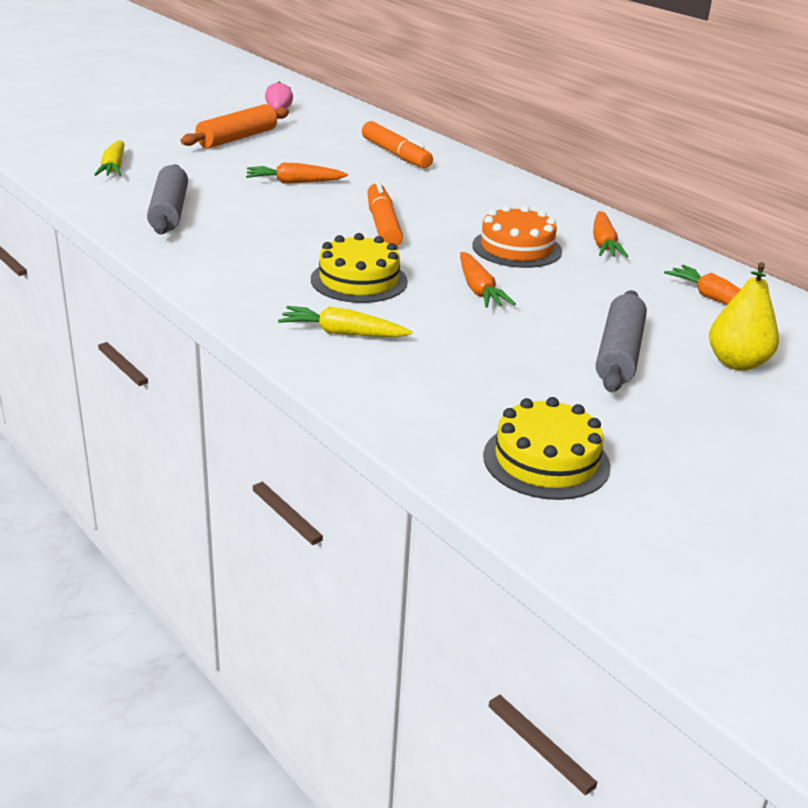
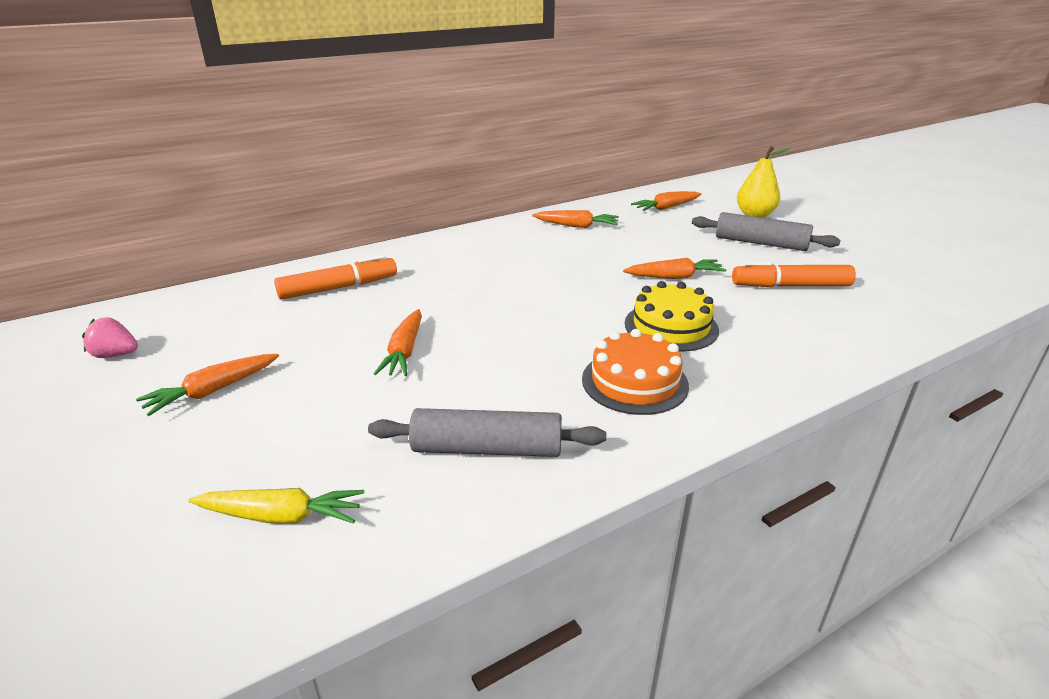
camera: 80 degrees left, 0 degrees up
(237, 138) = (212, 391): orange rolling pin -> orange carrot
(342, 333) = (783, 340): yellow carrot -> none
(383, 225) = (538, 307): orange marker -> orange marker (790, 286)
(516, 248) = (588, 255): orange cake -> orange cake (634, 382)
(546, 461) = (921, 280): yellow cake -> none

